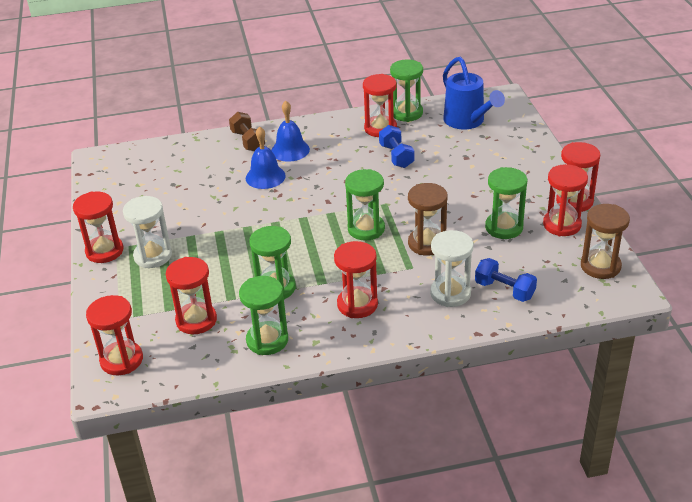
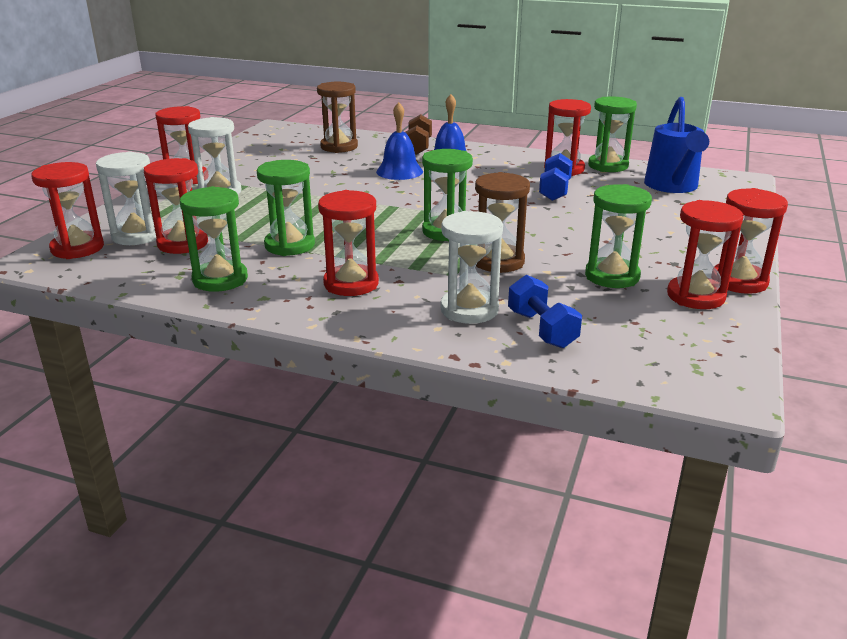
camera: 30 degrees right, 10 degrees down
(150, 328) = (137, 236): none -> white hourglass
(600, 266) = (708, 351): brown hourglass -> brown hourglass (339, 147)

